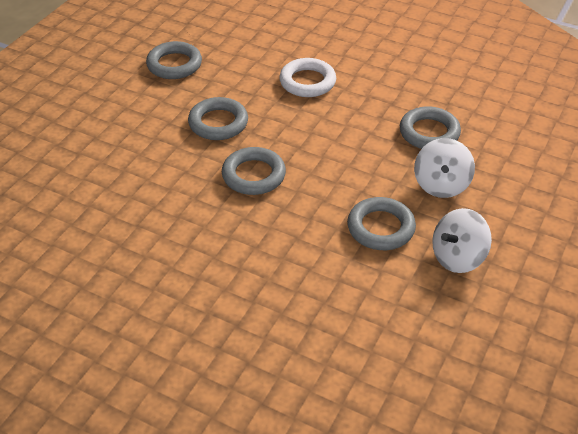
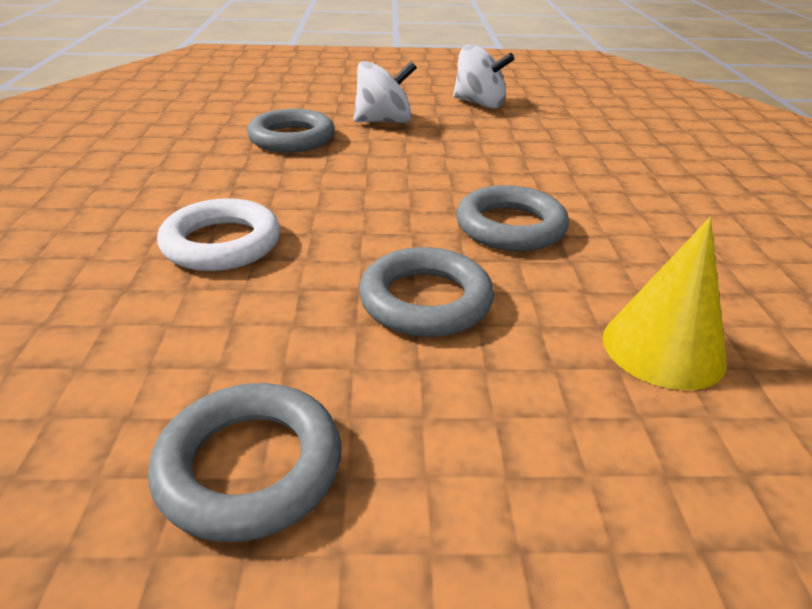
camera: 120 degrees left, 10 degrees down
(135, 171) = (663, 348): none -> yellow cone
(380, 228) = (490, 136): grey ring -> none

